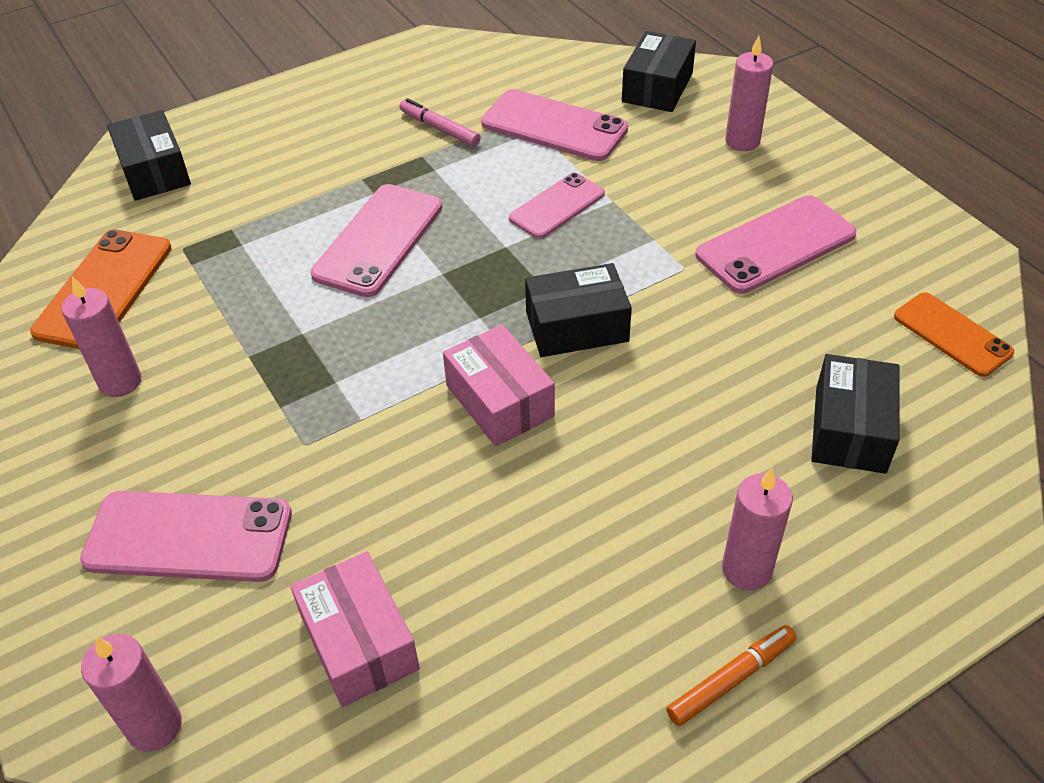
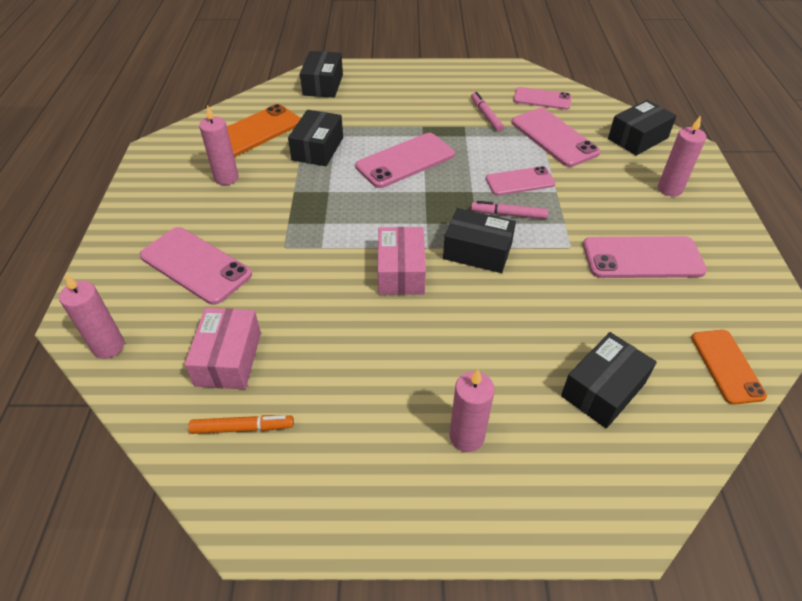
camera: 30 degrees right, 0 degrees up
(231, 275) = (317, 149): none -> black box
(497, 76) = (542, 99): none -> pink phone
(577, 258) = (508, 214): none -> pink marker
(731, 679) = (405, 493): orange marker -> orange marker (242, 428)

